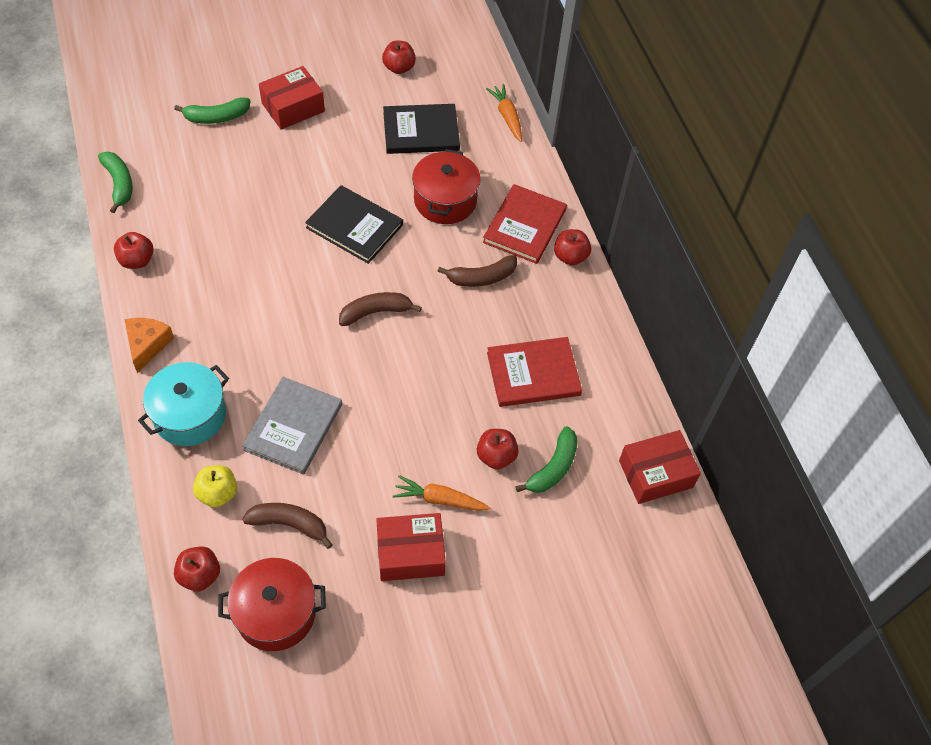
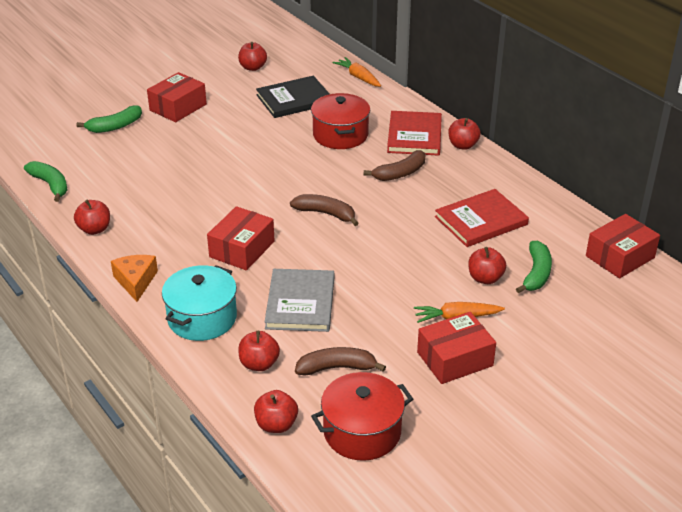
camera: 15 degrees left, 20 degrees down
(218, 493) = (259, 364): yellow apple -> red apple
(269, 335) = (242, 249): none -> red box
(354, 226) = (274, 166): black book -> none
(376, 312) = (326, 214): brown banana -> brown banana turned 60 degrees clockwise

